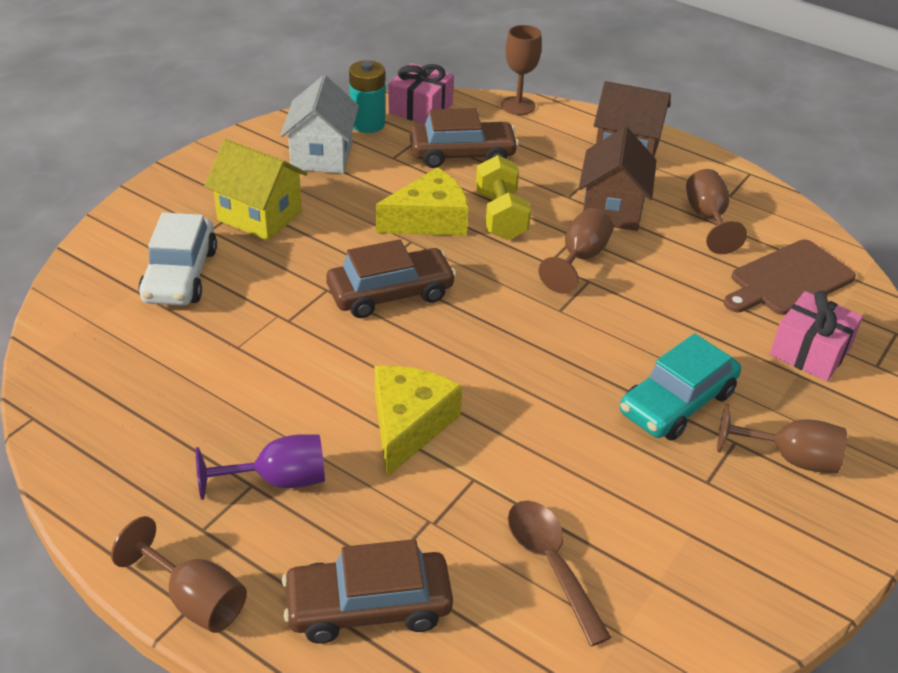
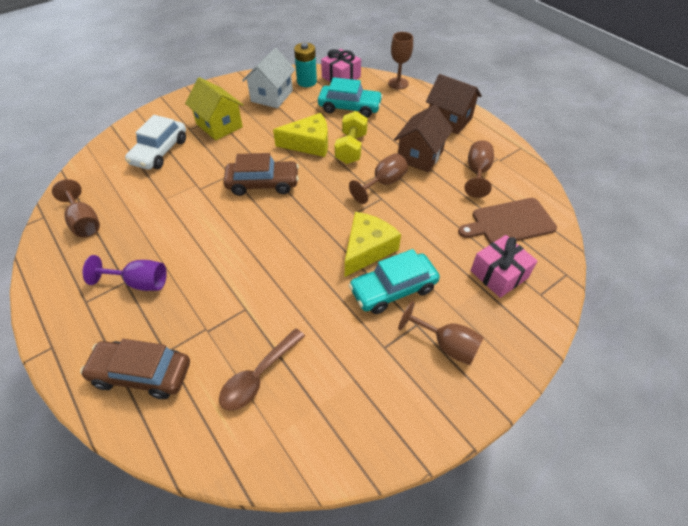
camera: 20 degrees right, 10 degrees up
(195, 599) = (57, 342): brown goblet -> brown goblet (84, 222)
(408, 425) = (227, 266): yellow cheese -> yellow cheese (367, 249)
(462, 154) = (349, 107): brown car -> turquoise car
(550, 564) = (258, 376): brown spoon -> brown spoon turned 135 degrees counterclockwise

